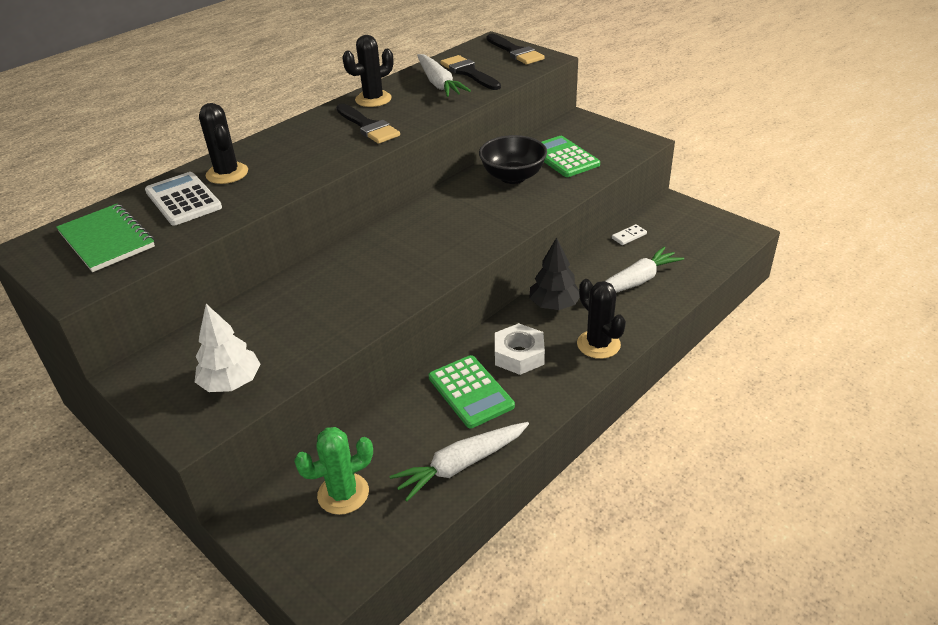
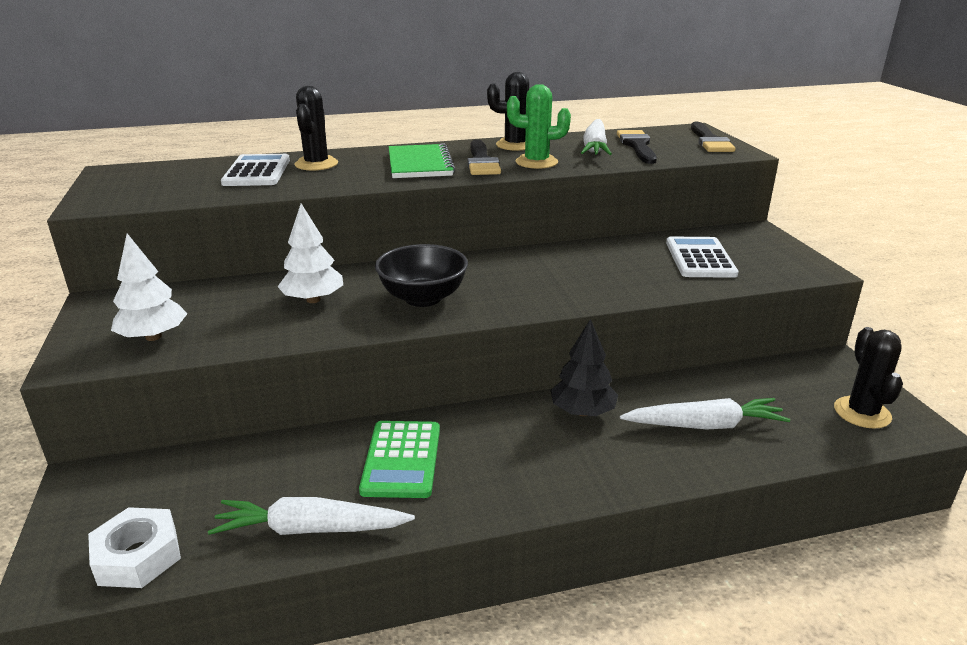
camera: 30 degrees right, 10 degrees down
(107, 240) = (164, 181): green notebook -> green notebook (420, 164)
(322, 298) = (313, 300): none -> white tree
(343, 494) = (178, 498): green cactus -> green cactus (536, 162)
(513, 177) = (622, 259): black bowl -> black bowl (423, 298)
(519, 355) = (491, 445): white nut -> white nut (138, 556)
(563, 157) = (700, 258): green calculator -> white calculator
(598, 344) = (593, 474): black cactus -> black cactus (862, 413)
(629, 236) = (744, 375): white domino -> none

